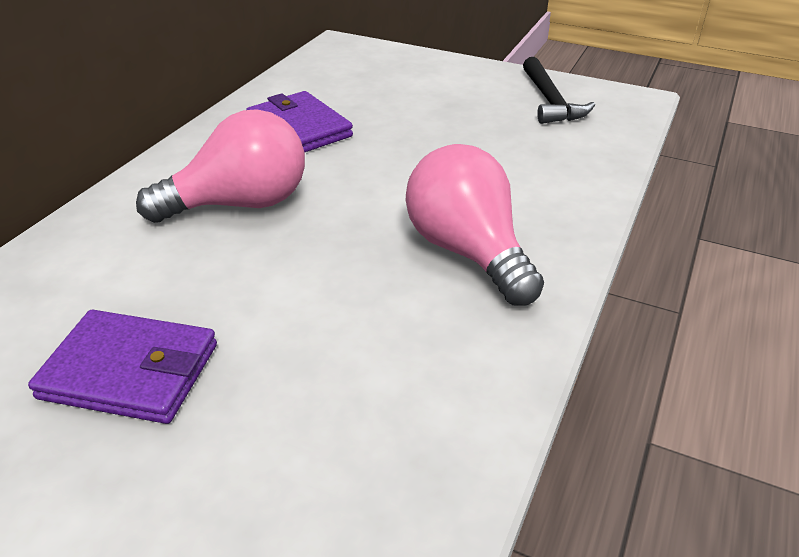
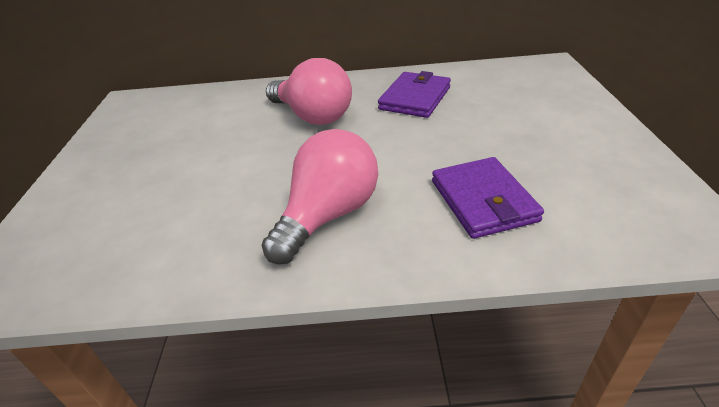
camera: 65 degrees right, 0 degrees up
(130, 371) = (158, 149): purple wallet -> purple wallet (483, 201)
(550, 101) = (615, 181): black hammer -> none

